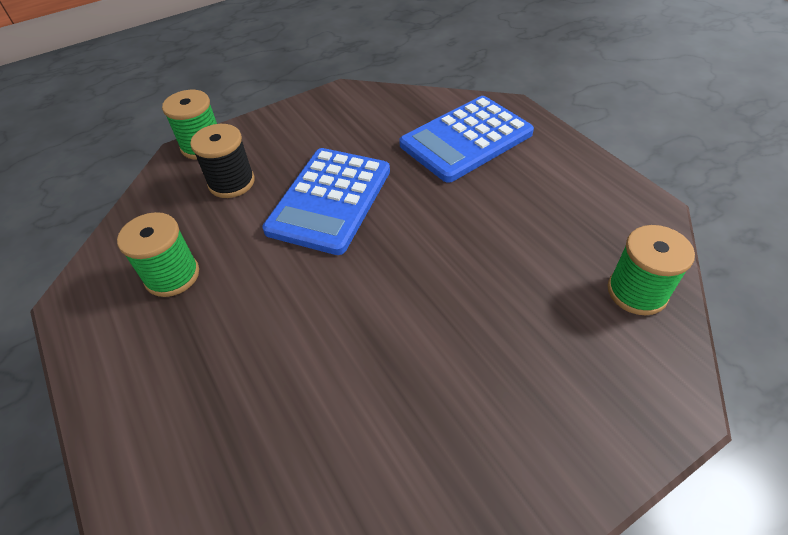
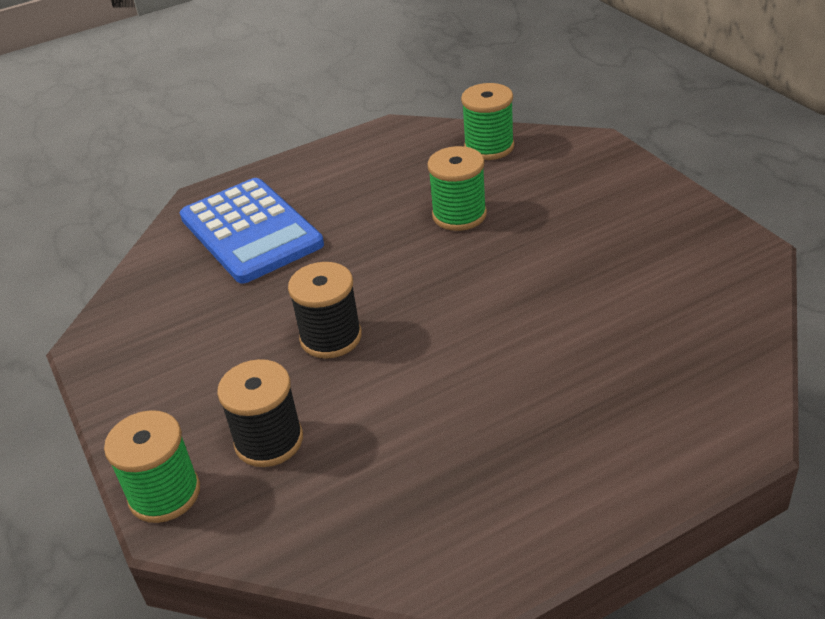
camera: 85 degrees left, 10 degrees down
(172, 276) = (444, 472): green spool -> green spool (459, 215)
(329, 200) = (331, 337): blue calculator -> black spool

